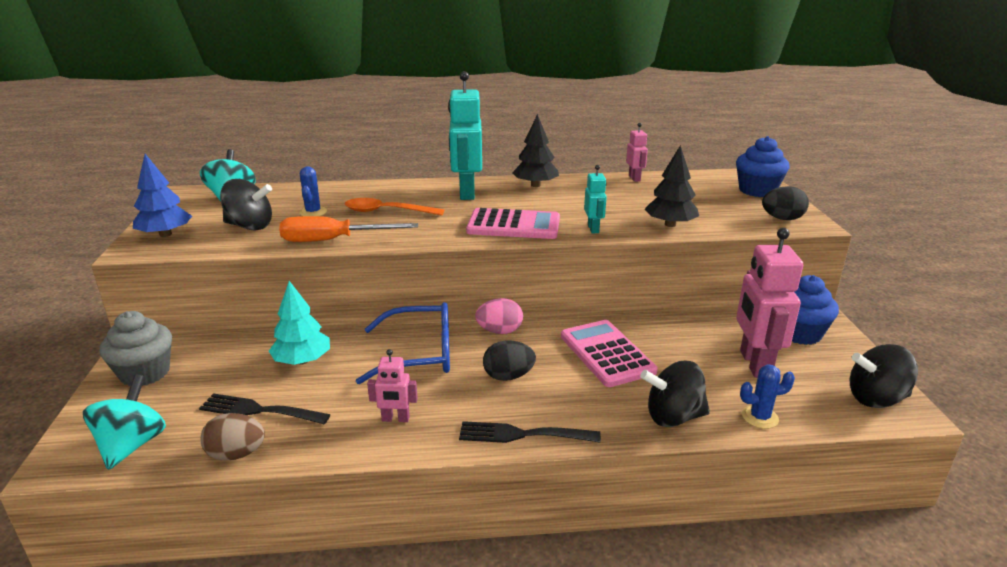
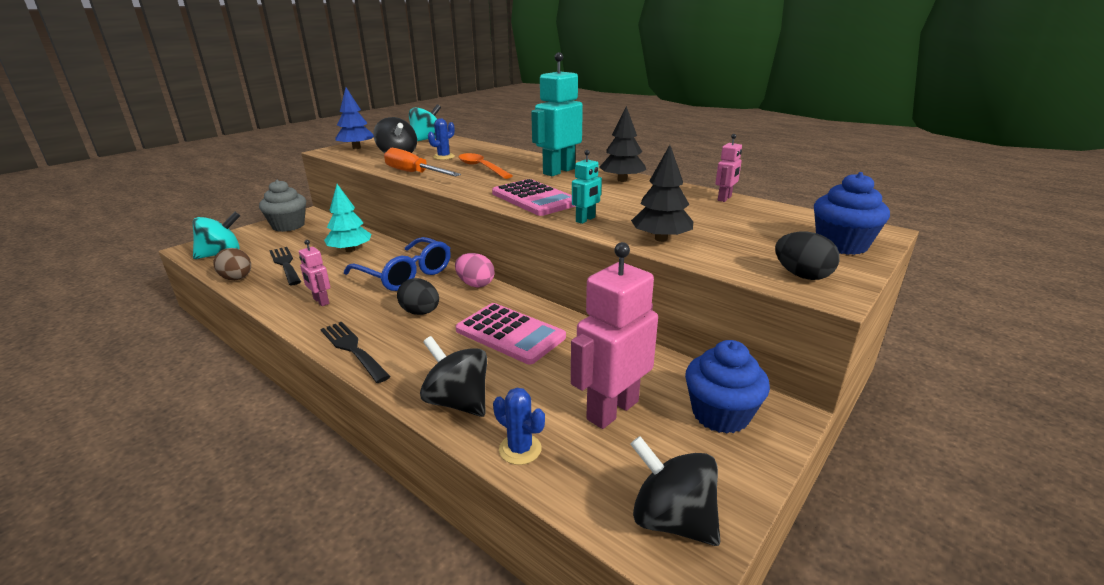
camera: 45 degrees right, 0 degrees up
(606, 354) = (510, 334): pink calculator -> pink calculator turned 105 degrees clockwise

